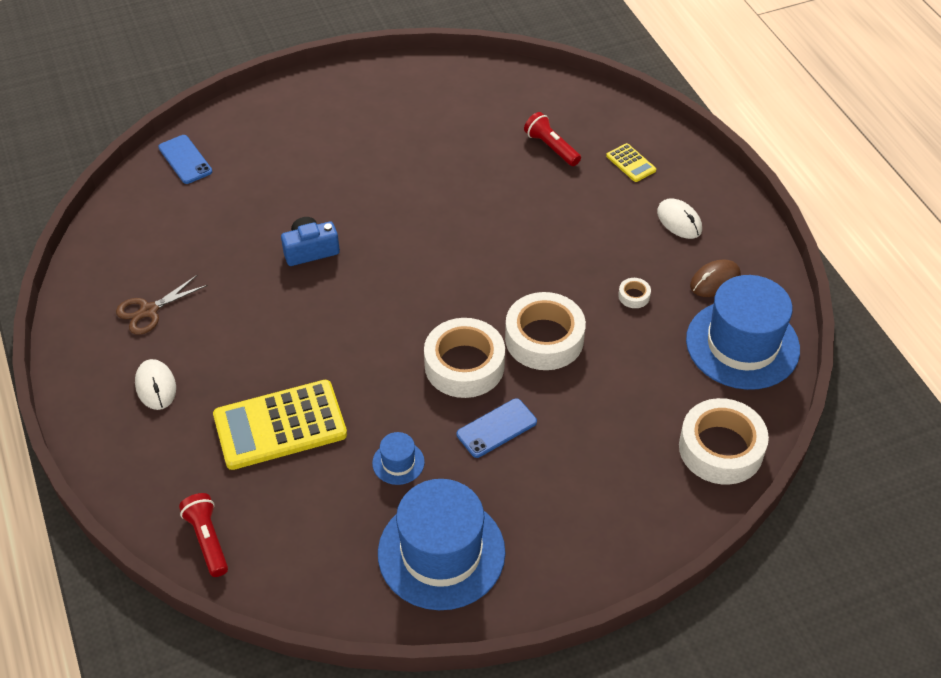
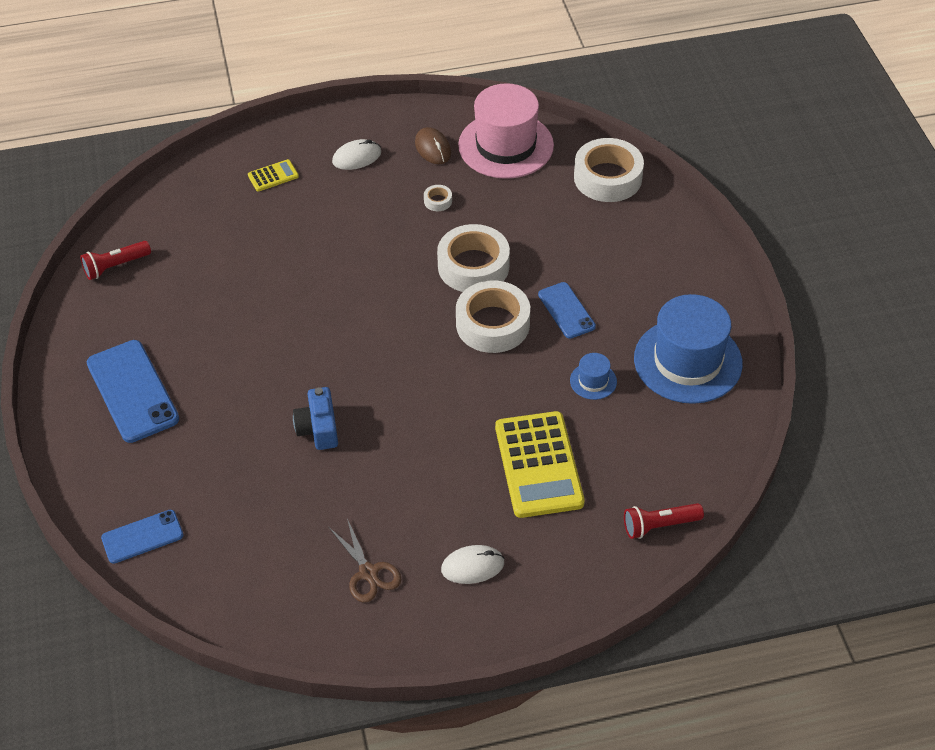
camera: 80 degrees left, 0 degrees up
(339, 122) = (132, 391): none -> blue phone
(551, 147) = (232, 228): red flashlight -> red flashlight (115, 266)
(742, 344) = (506, 145): blue hat -> pink hat

